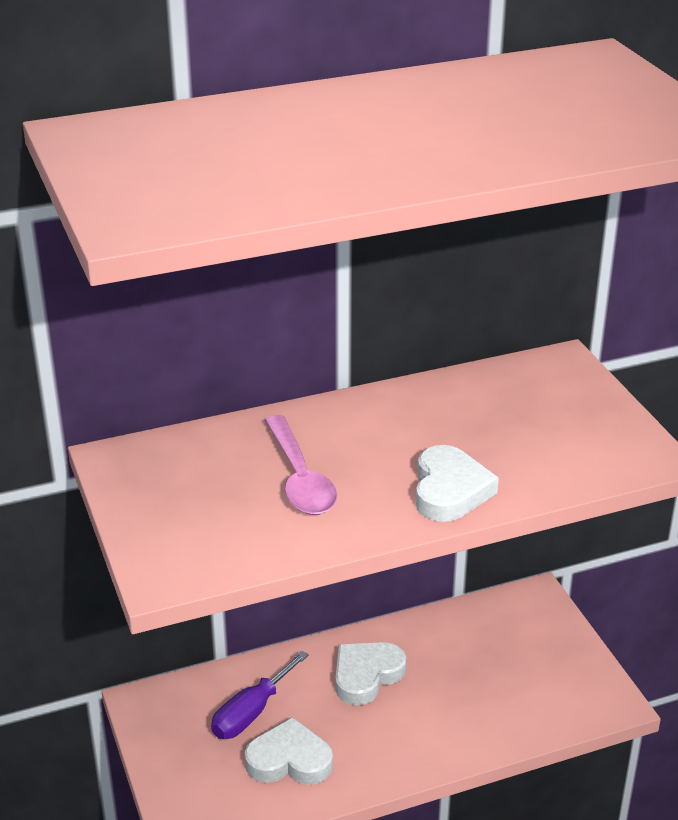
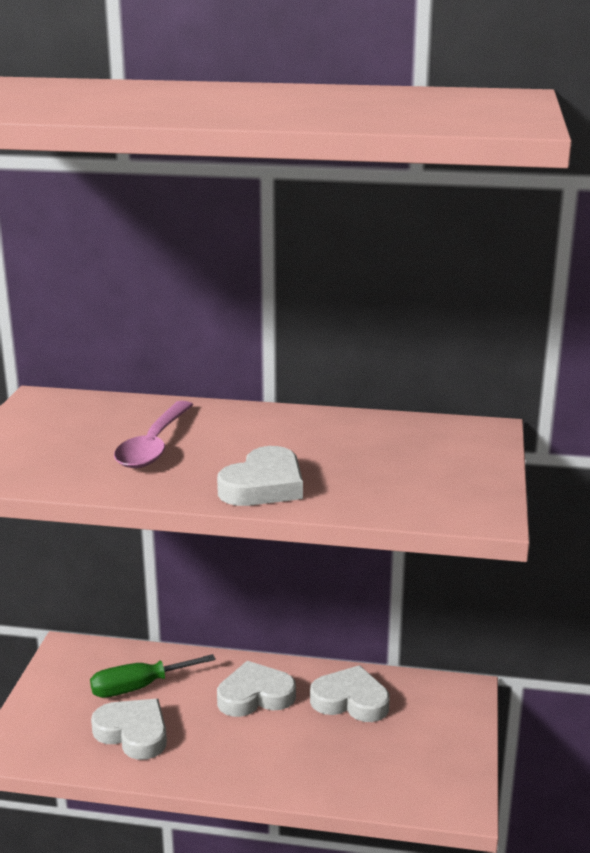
camera: 30 degrees right, 10 degrees down
(251, 712) = (138, 687): purple screwdriver -> green screwdriver
(452, 645) = (350, 700): none -> white heart

